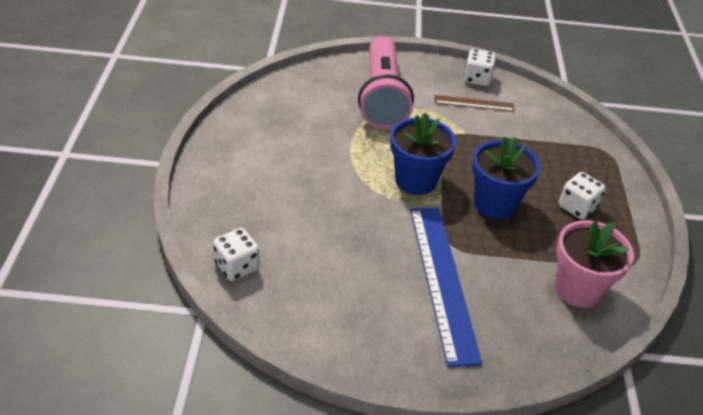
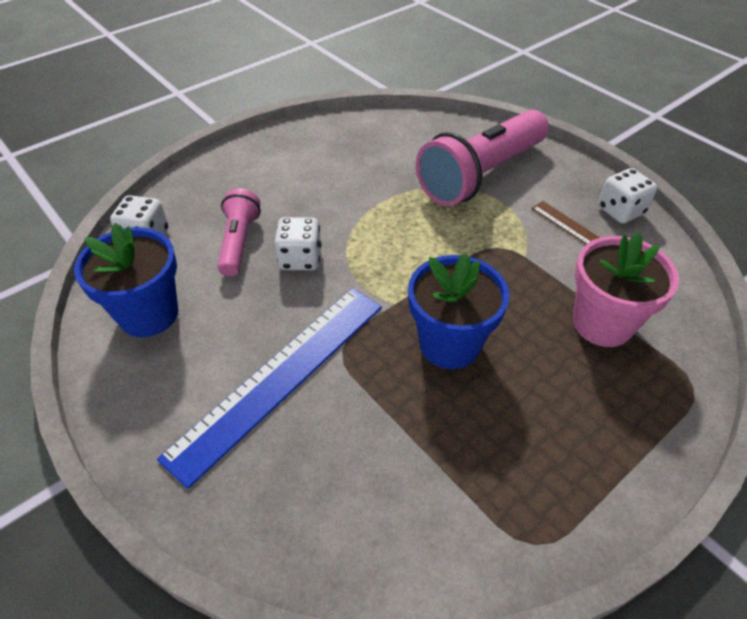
camera: 50 degrees right, 5 degrees up
(304, 227) = (239, 242): none -> pink flashlight
(415, 180) = (399, 267): blue flower pot -> blue flower pot (149, 314)
(577, 207) = (550, 418): white dice -> white dice (300, 259)
(578, 289) = (409, 507): pink flower pot -> pink flower pot (602, 323)

